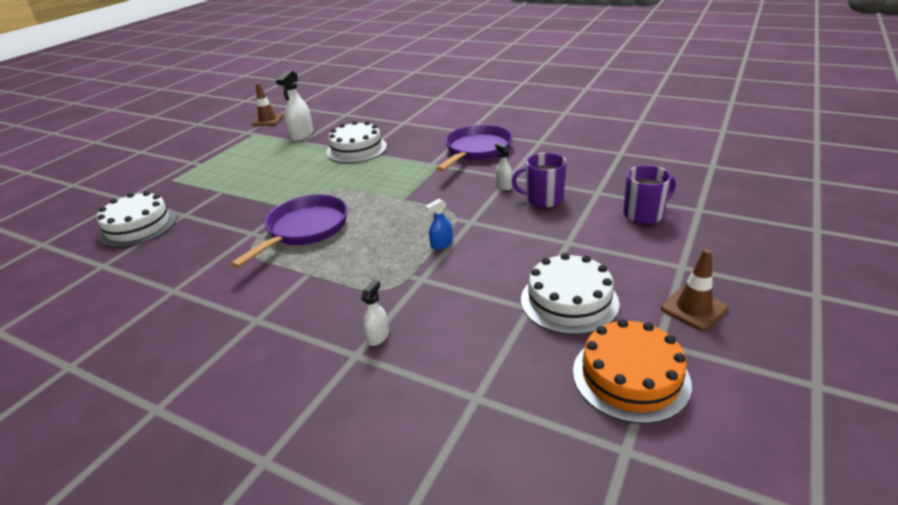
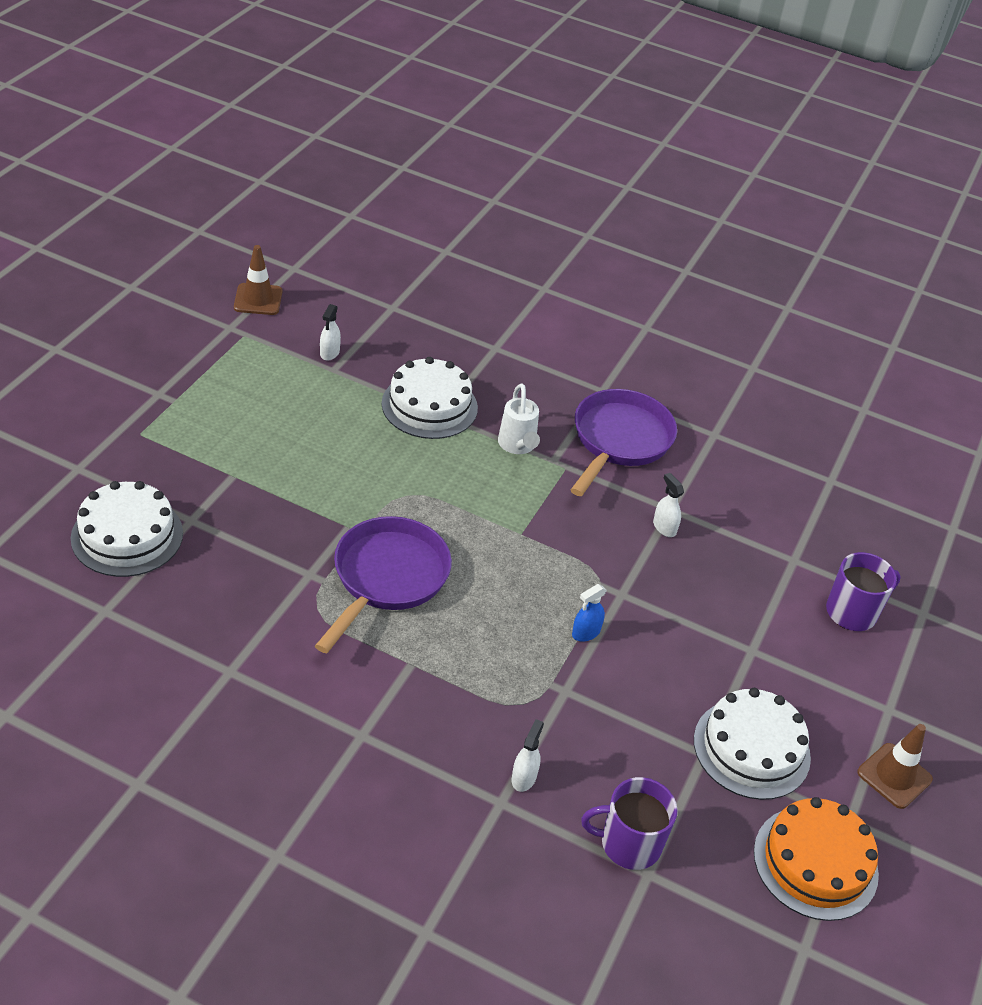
camera: 10 degrees left, 10 degrees up
(302, 135) = (329, 353): white spray bottle -> white spray bottle, size x0.55
(409, 160) = (518, 446): none -> white watering can
(543, 199) = (720, 563): purple mug -> purple mug (629, 844)

